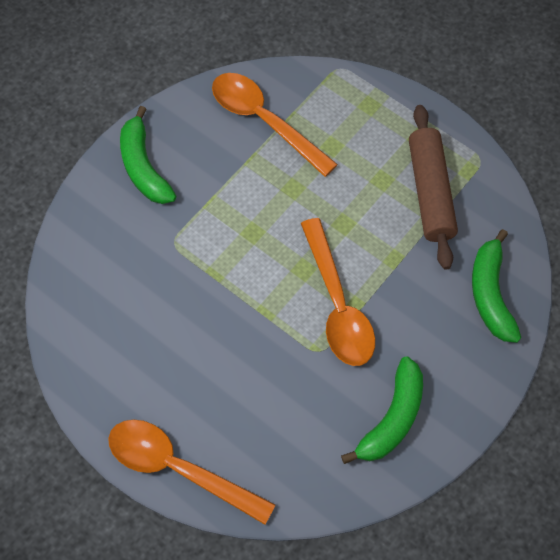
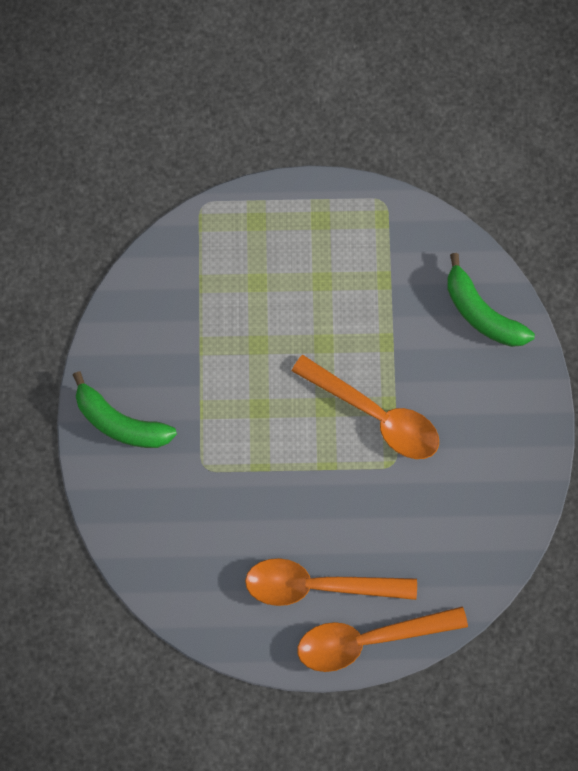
camera: 40 degrees left, 10 degrees up
(264, 121) = (183, 303): orange spoon -> orange spoon (318, 585)
(392, 418) = (490, 472): green banana -> none
(430, 192) = (368, 262): brown rolling pin -> none

